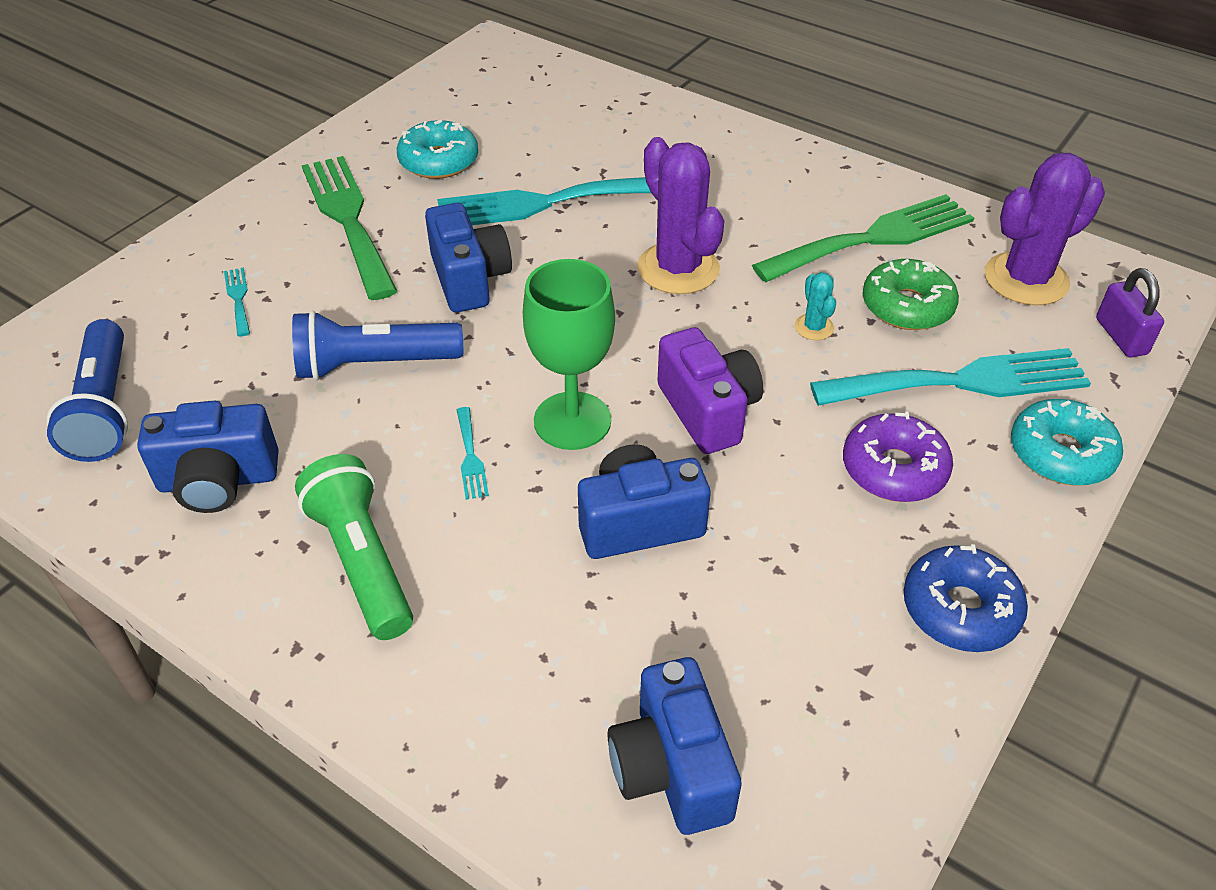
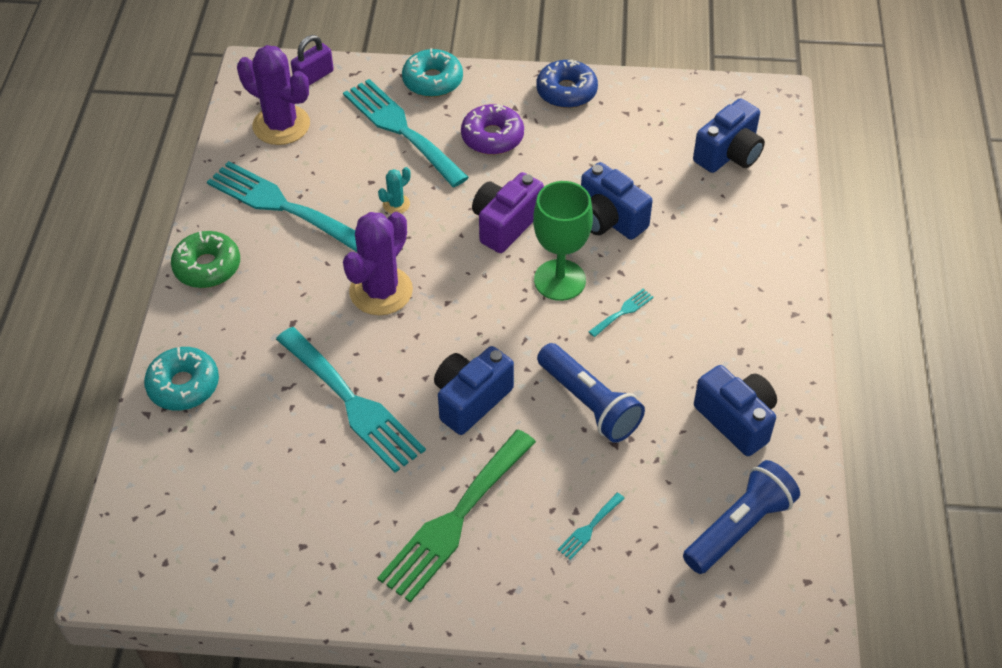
camera: 120 degrees left, 5 degrees up
(362, 561) = (727, 318): green flashlight -> none
(439, 161) = (338, 506): turquoise donut -> turquoise donut (183, 385)
(873, 238) = (281, 205): green fork -> turquoise fork
(907, 306) = (345, 169): green donut -> green donut (207, 267)

